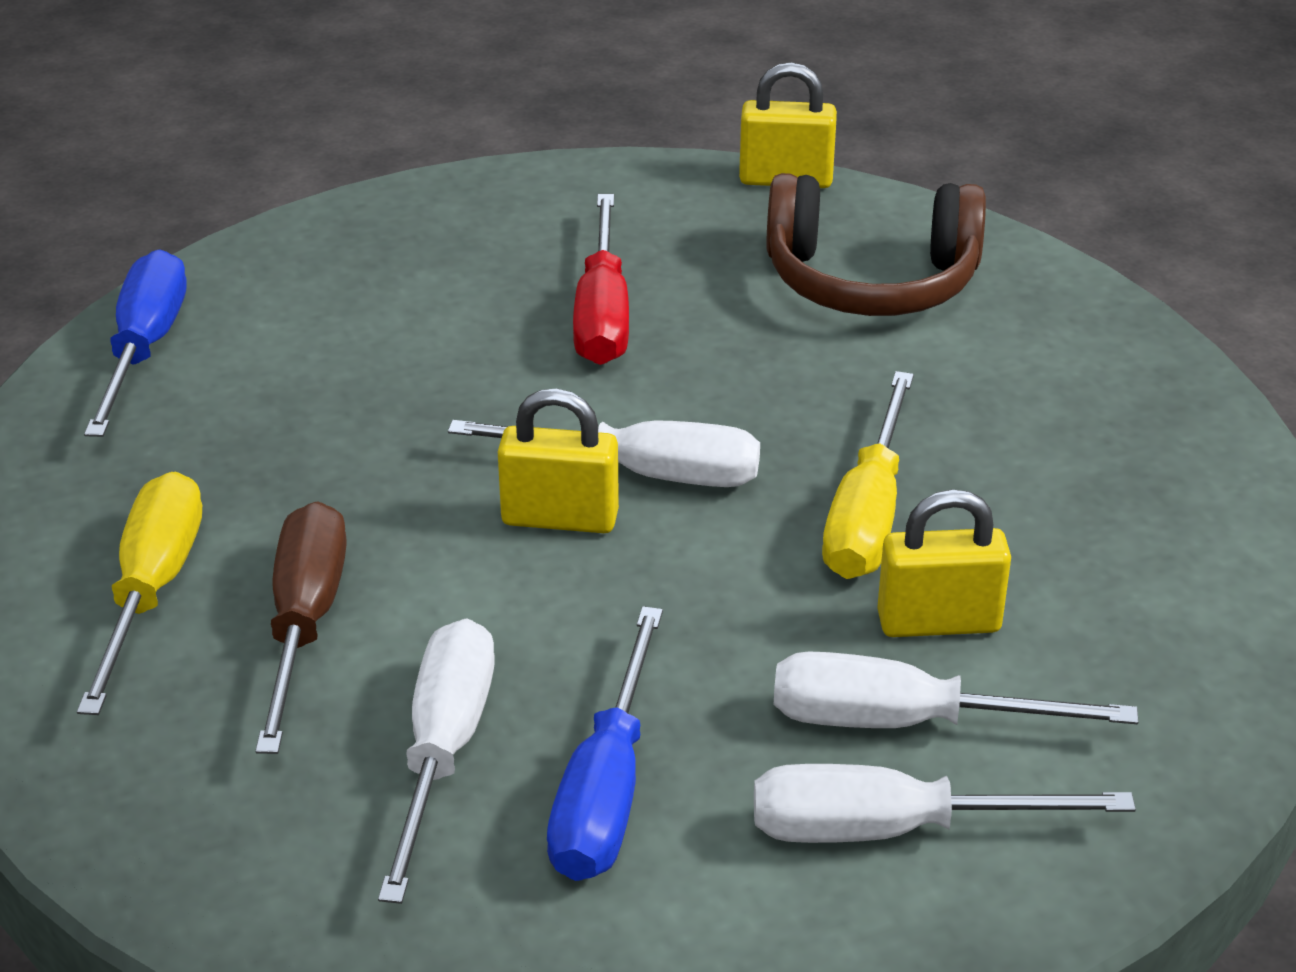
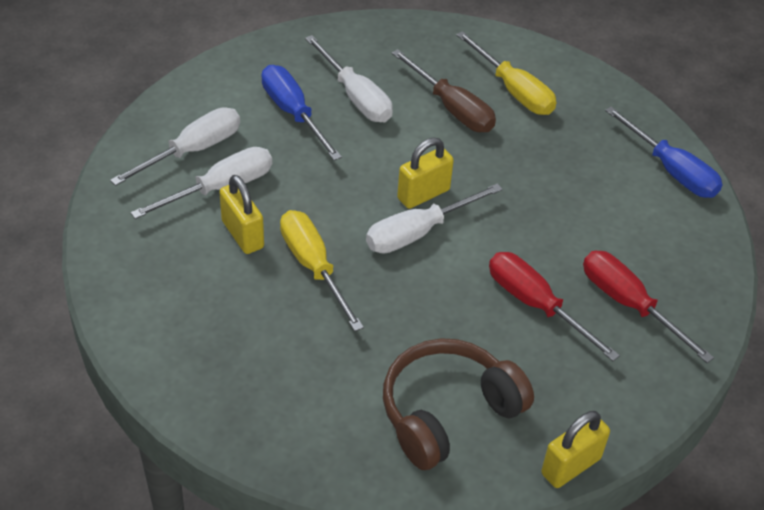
camera: 135 degrees right, 10 degrees up
(482, 256) = (629, 304): none -> red screwdriver
(938, 622) = (242, 234): yellow padlock -> yellow padlock turned 75 degrees counterclockwise

